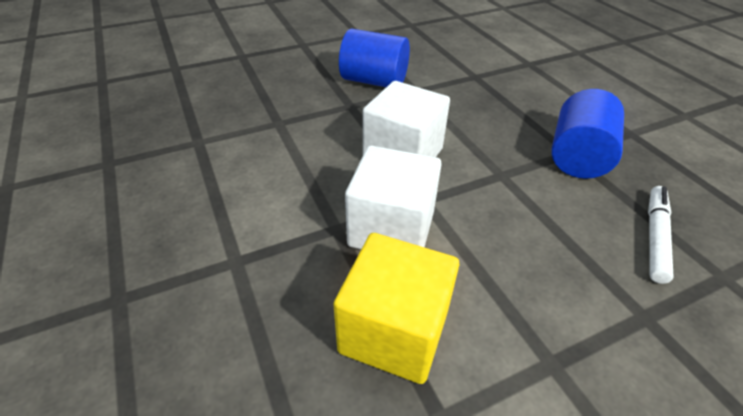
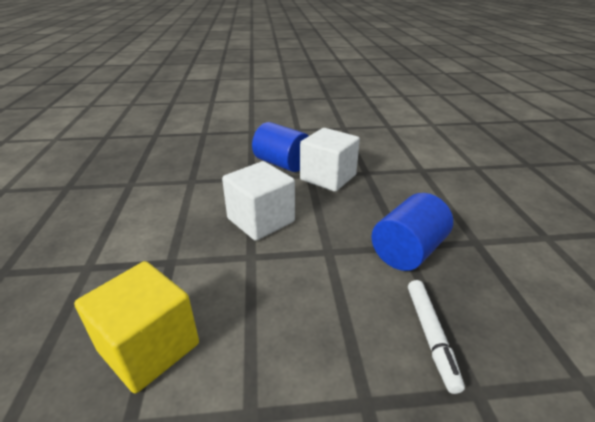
camera: 20 degrees right, 10 degrees down
(391, 229) = (208, 272): white cube -> white cube (328, 177)
(655, 237) = (430, 336): white marker -> white marker turned 135 degrees clockwise

